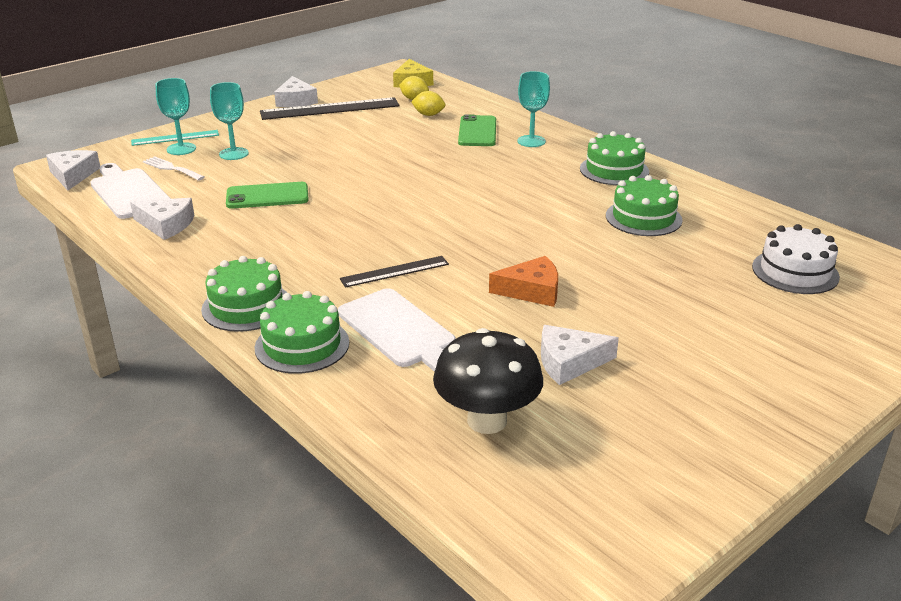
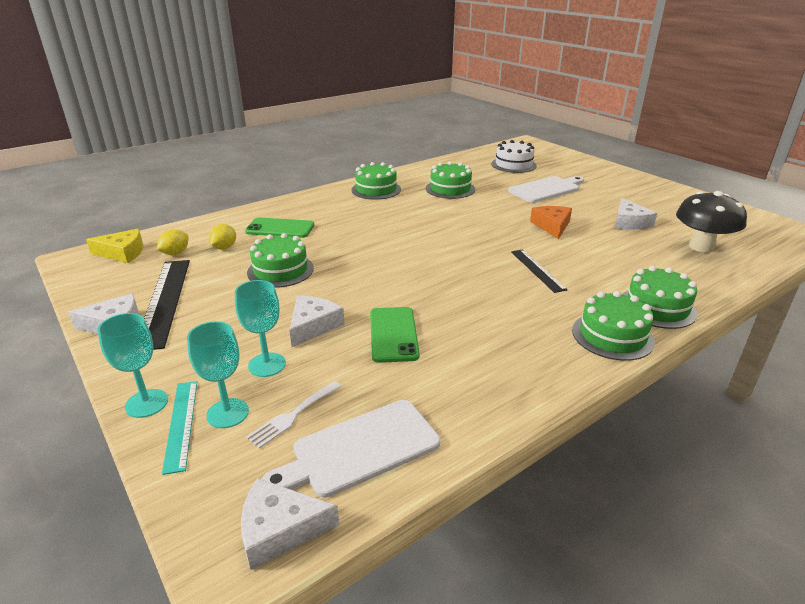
camera: 85 degrees left, 0 degrees up
(166, 225) = (458, 402): white cheese -> white cheese (313, 326)
(384, 142) = (280, 270): none -> green cake
(399, 331) = (620, 270): white cutting board -> white cutting board (546, 189)
(531, 141) = (312, 210): turquoise goblet -> turquoise goblet (146, 403)

